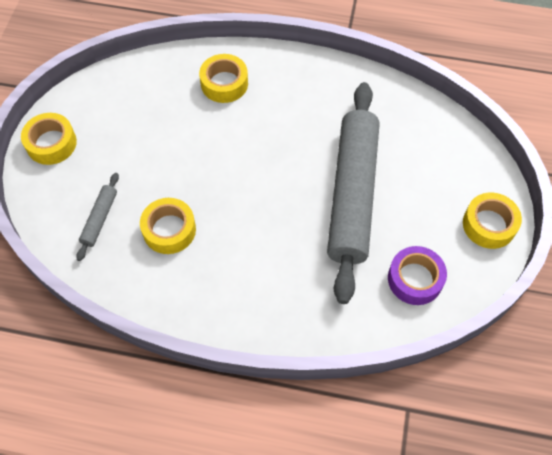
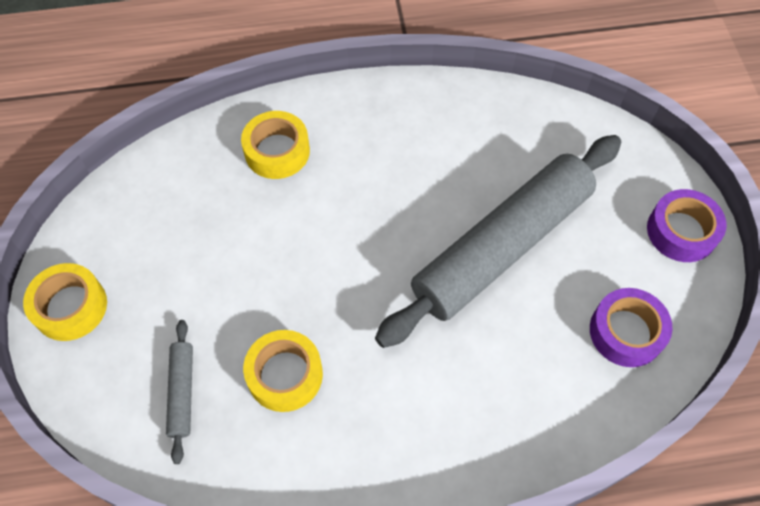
camera: 20 degrees left, 0 degrees up
(352, 194) = (502, 246): grey rolling pin -> grey rolling pin turned 60 degrees clockwise
(489, 225) = (681, 231): yellow tape -> purple tape

